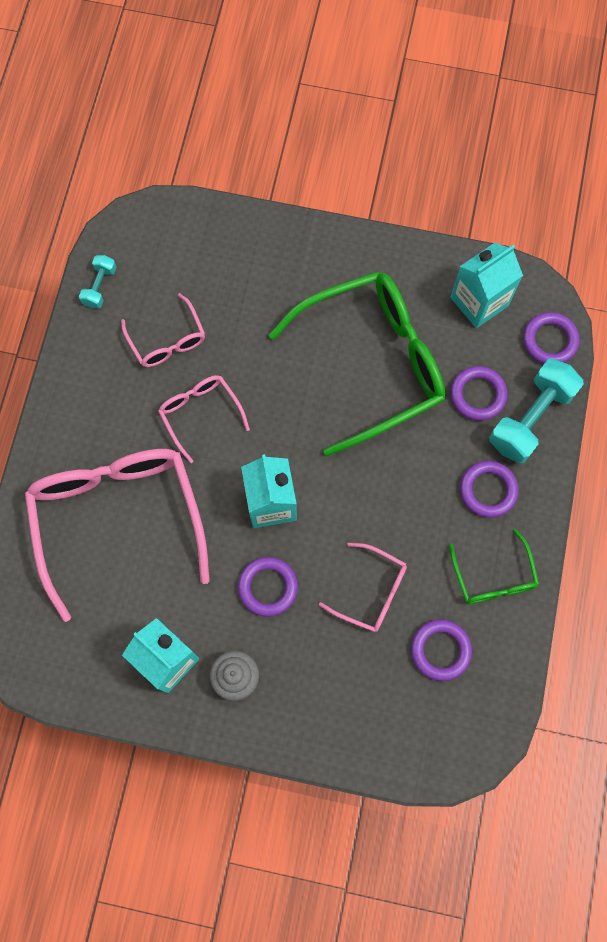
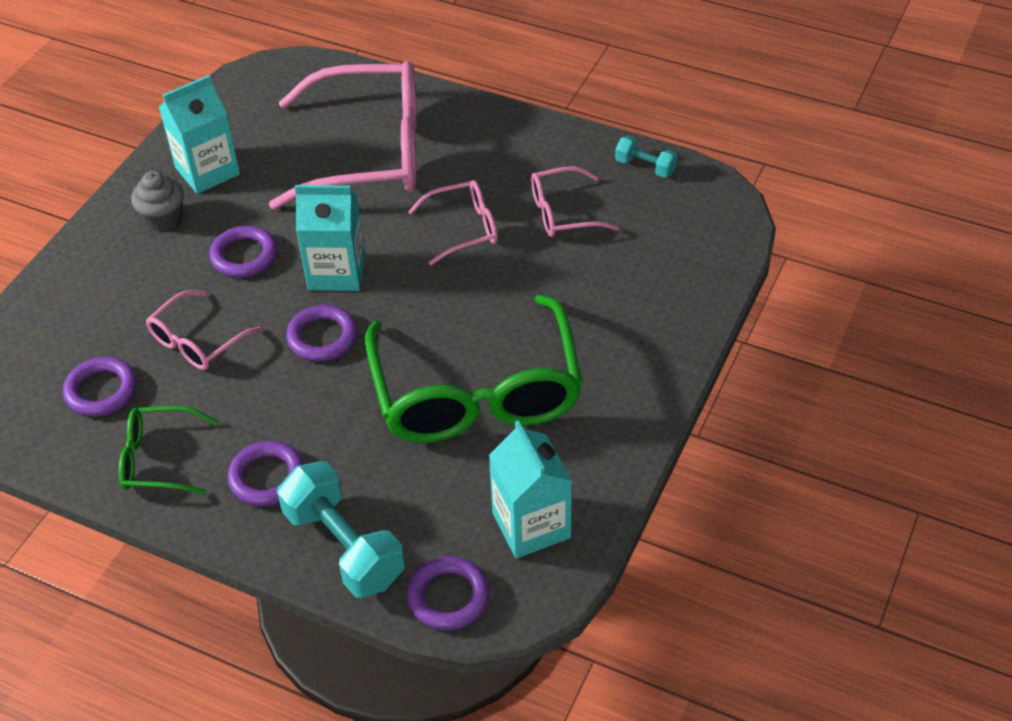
camera: 105 degrees right, 25 degrees down
(478, 395) = (397, 494): purple ring -> purple ring (322, 337)

